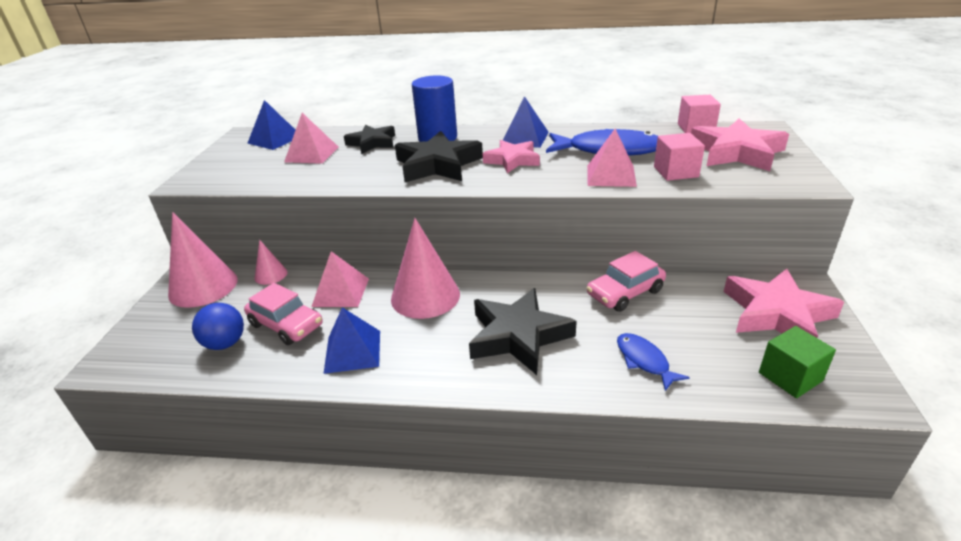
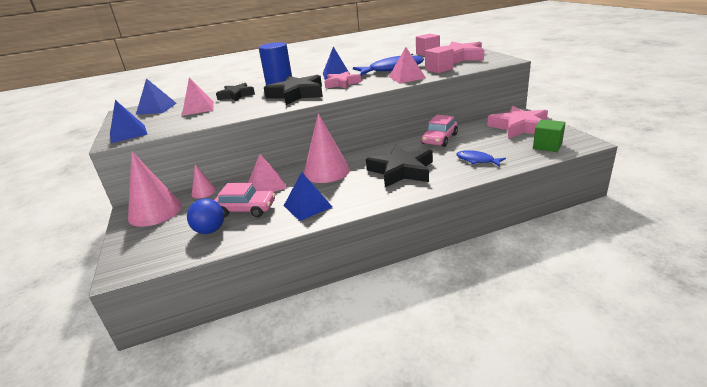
camera: 25 degrees left, 5 degrees down
(208, 176) = (128, 134): none -> blue pyramid

